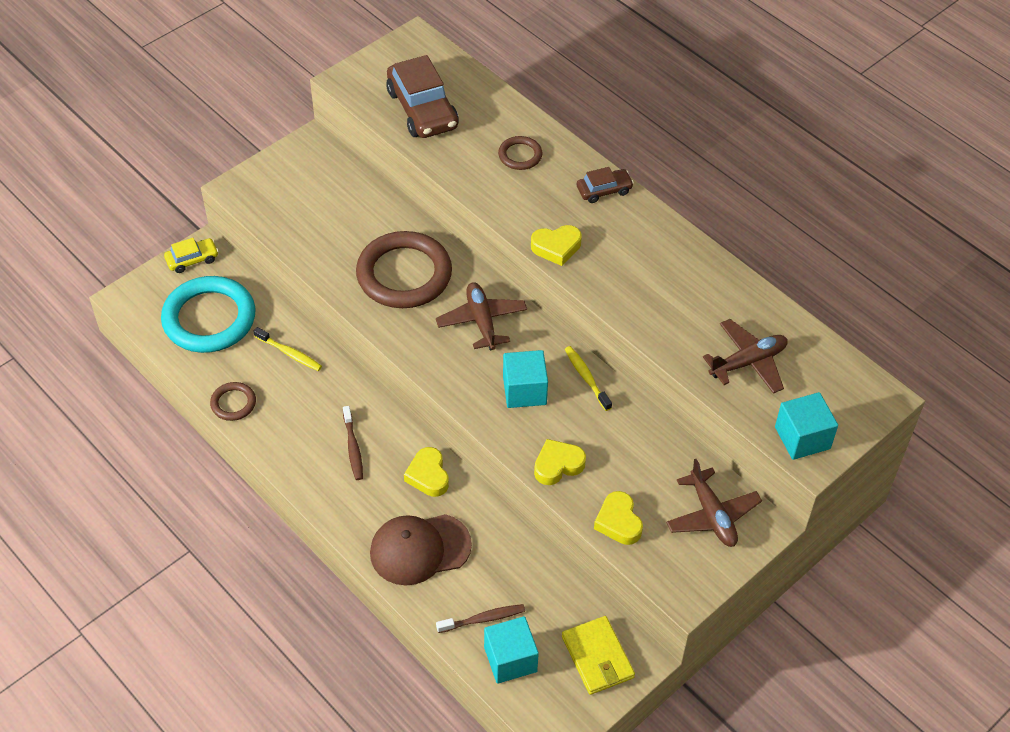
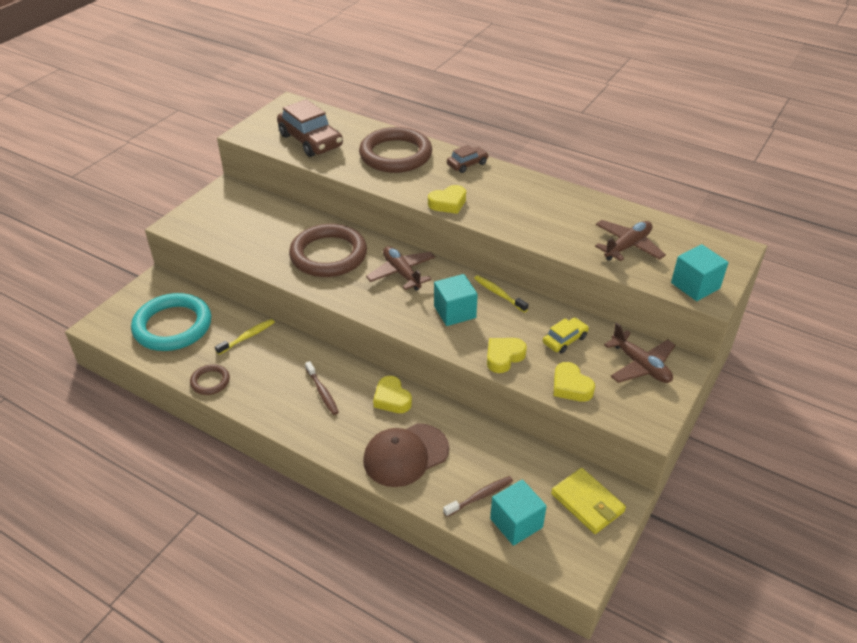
camera: 15 degrees left, 10 degrees down
(192, 259) = (147, 289): yellow car -> yellow car (565, 340)
(290, 353) = (247, 337): yellow toothbrush -> yellow toothbrush turned 60 degrees counterclockwise
(520, 155) = (395, 155): brown ring -> brown ring, size x2.13

